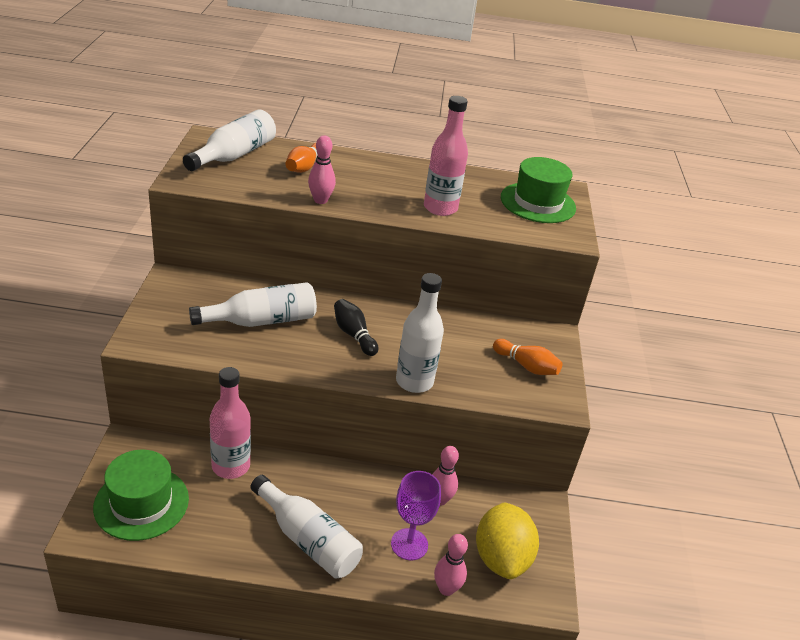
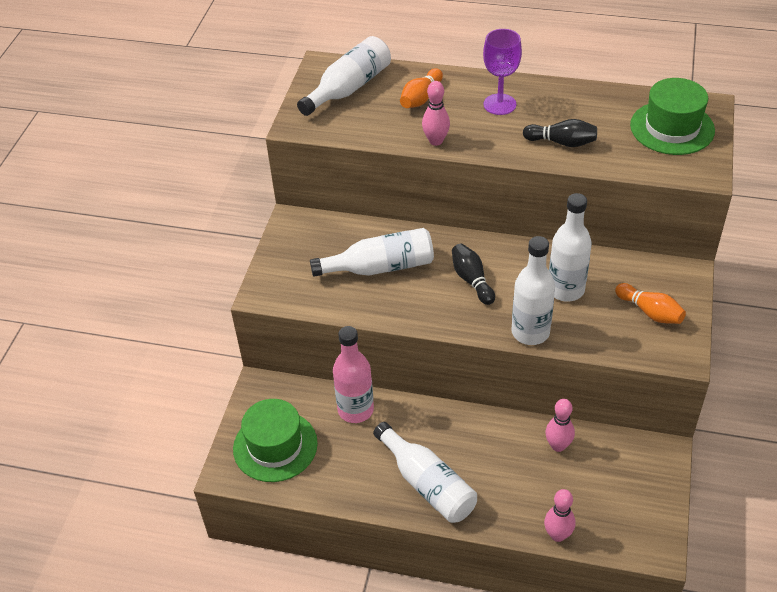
camera: 15 degrees right, 10 degrees up
(409, 544) = (524, 490): purple goblet -> purple goblet (499, 104)
(440, 208) = (562, 142): pink bottle -> black bowling pin
(445, 345) = (566, 289): none -> white bottle
(501, 558) = (615, 506): yellow lemon -> none

